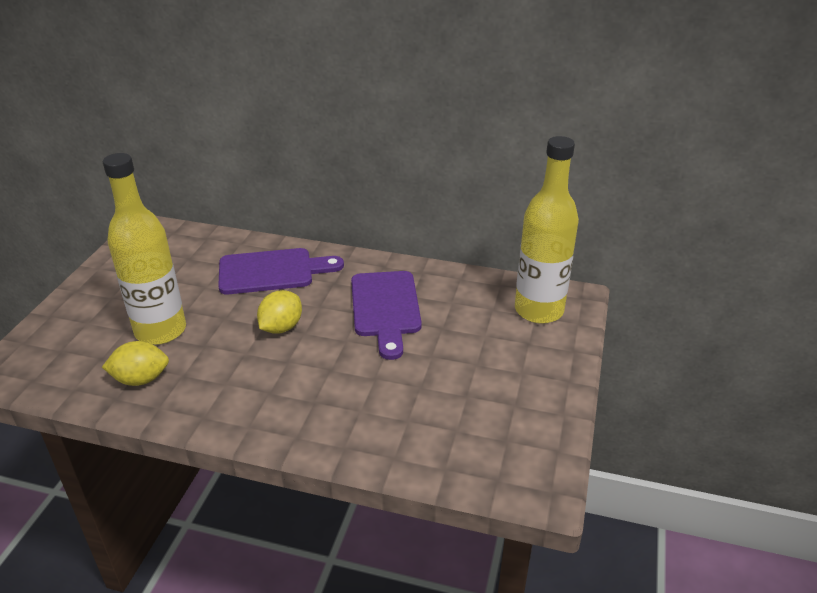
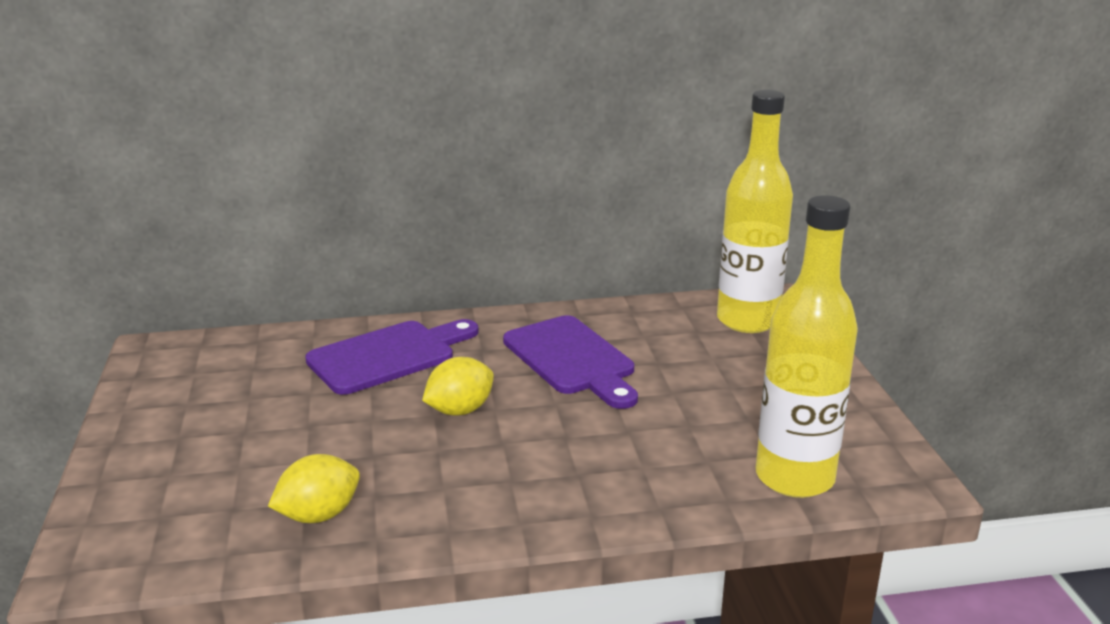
camera: 25 degrees left, 10 degrees down
(160, 331) = (293, 455): yellow bottle -> yellow bottle (794, 477)
(281, 327) = (460, 410): yellow lemon -> yellow lemon turned 45 degrees clockwise

